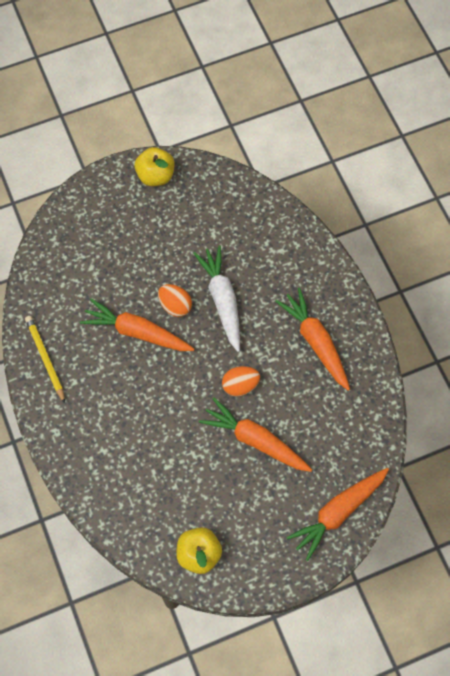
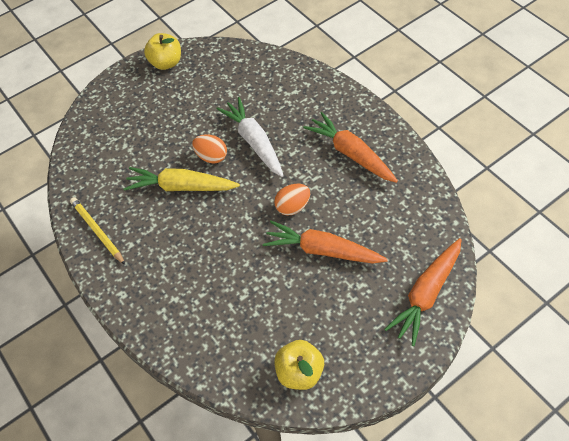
camera: 10 degrees left, 10 degrees down
(137, 332) = (181, 187): orange carrot -> yellow carrot

